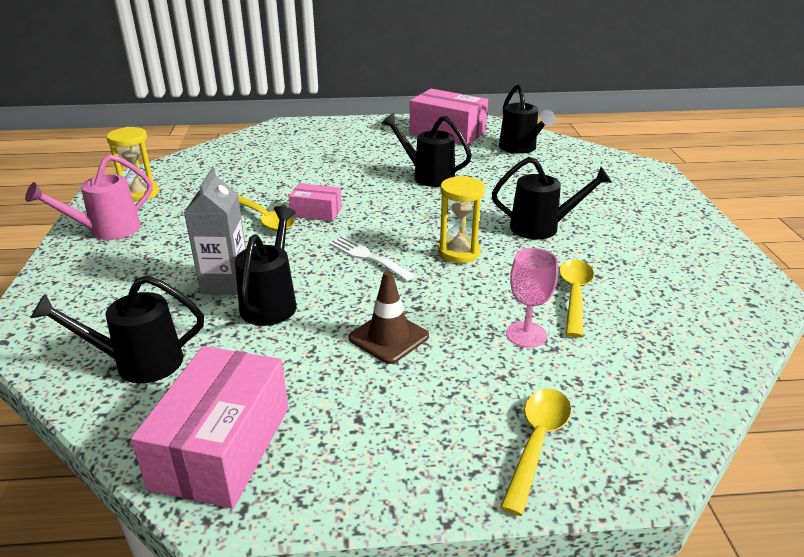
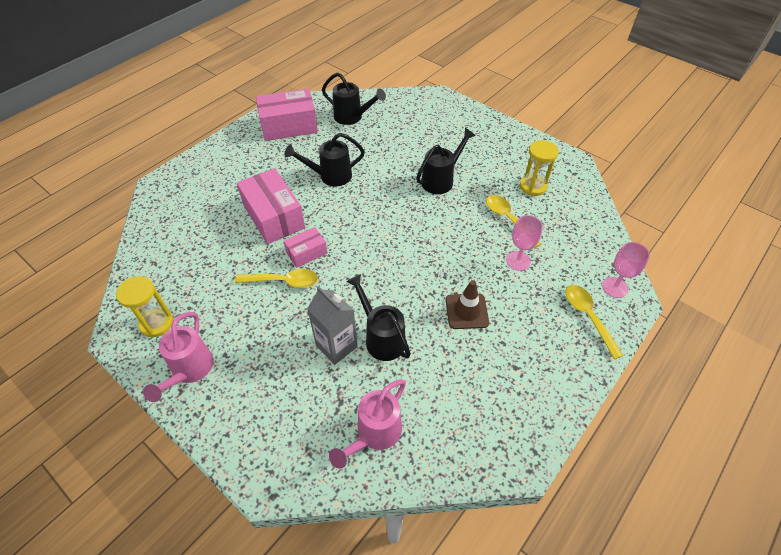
camera: 45 degrees left, 20 degrees up
(139, 363) = (375, 434): black watering can -> pink watering can
(222, 447) = (484, 435): pink box -> pink box (274, 216)
(367, 257) = (385, 266): white fork -> none
(459, 252) = (425, 228): yellow hourglass -> yellow hourglass (533, 186)
(633, 442) = (615, 287): none -> pink goblet

